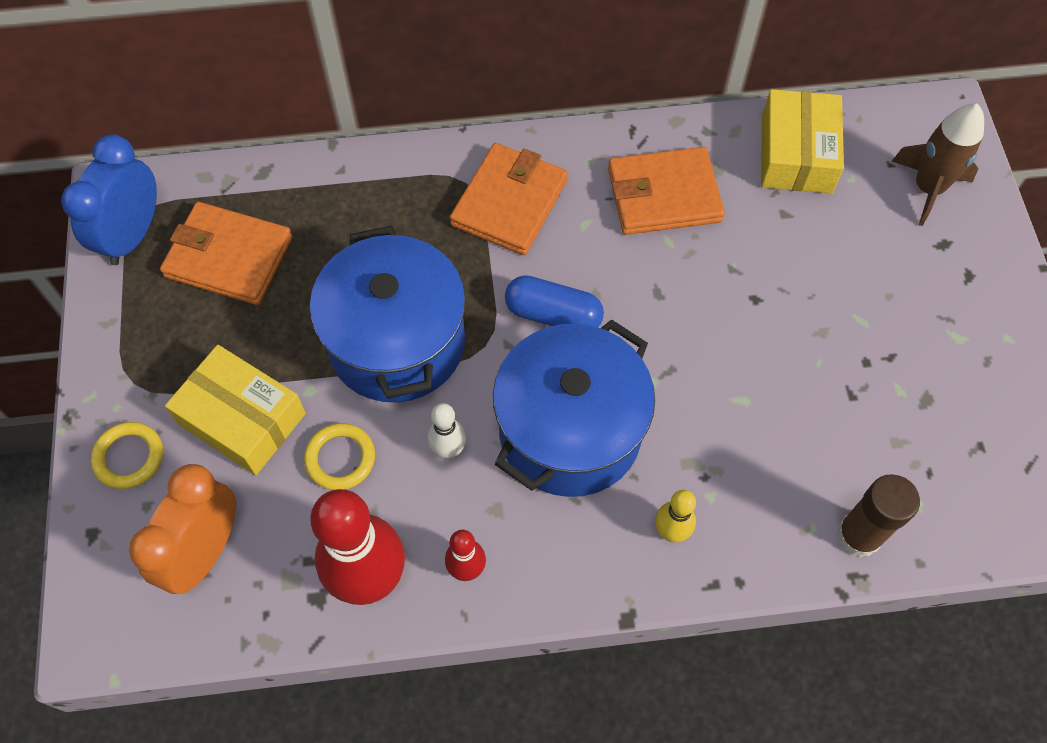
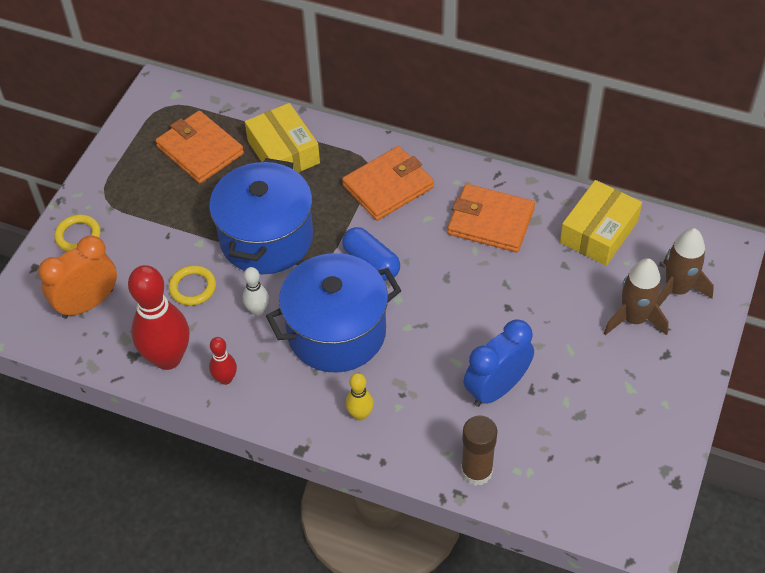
camera: 30 degrees right, 10 degrees down
(132, 235) = (153, 116): blue clock -> blue clock (496, 388)
(242, 419) = (152, 242): yellow box -> yellow box (283, 152)
(906, 247) = (634, 319): none -> brown rocket

